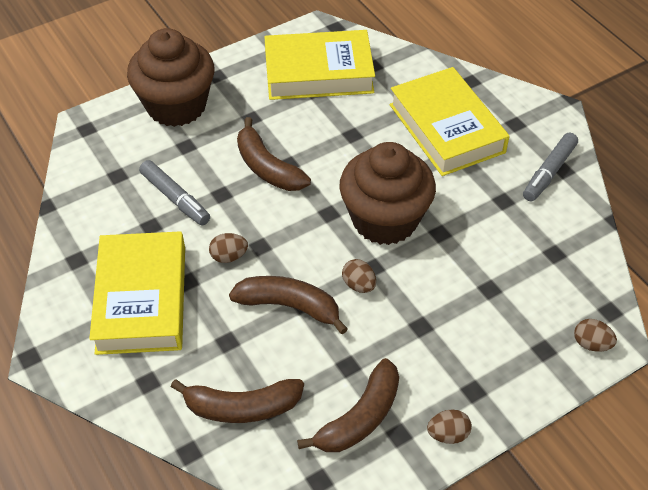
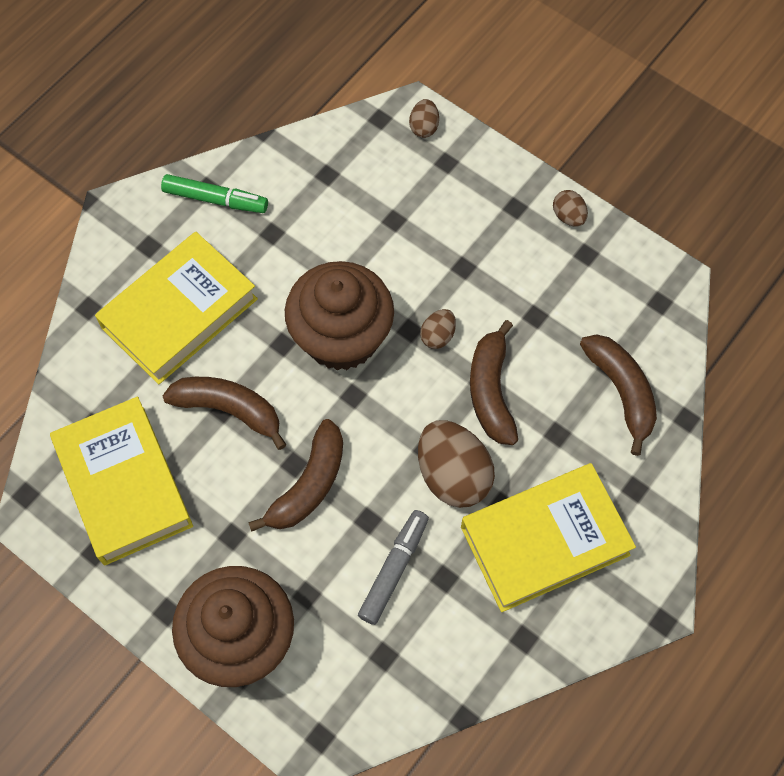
camera: 110 degrees left, 15 degrees up
(229, 256) = (453, 475): brown egg -> brown egg, size x2.03
(360, 417) = (585, 289): brown banana -> brown banana (229, 409)
(549, 172) = (215, 199): grey marker -> green marker

